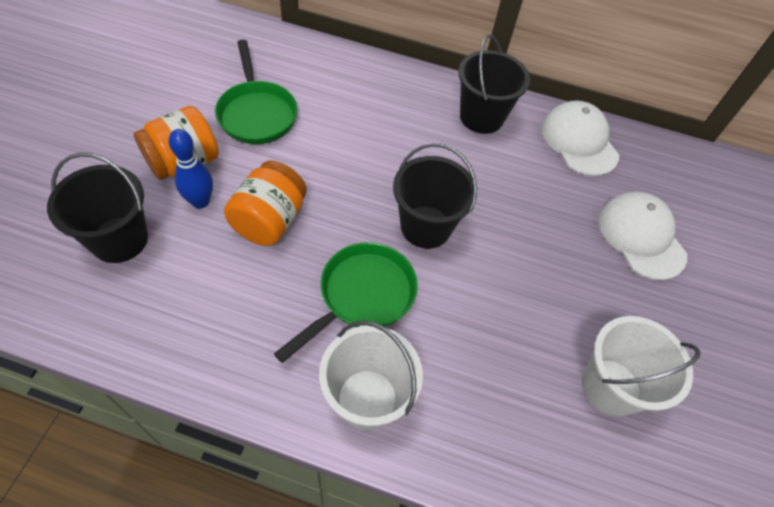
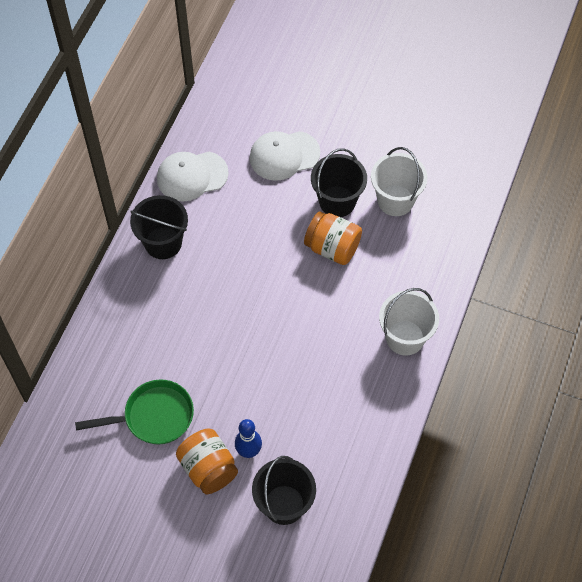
camera: 80 degrees left, 5 degrees up
(269, 220) = (267, 401): orange jar -> orange jar (332, 248)
(362, 296) = (332, 338): green pan -> none
(426, 227) = (274, 294): black bucket -> black bucket (337, 201)

